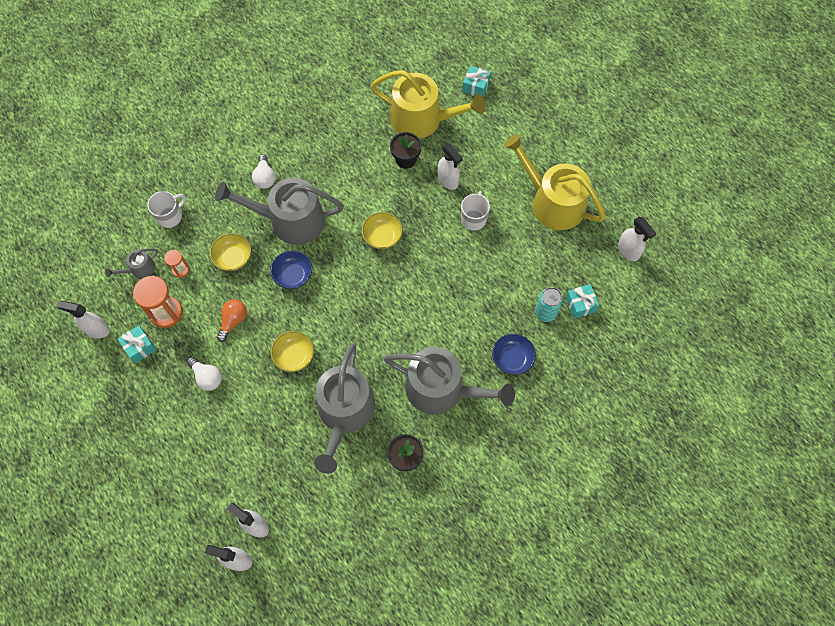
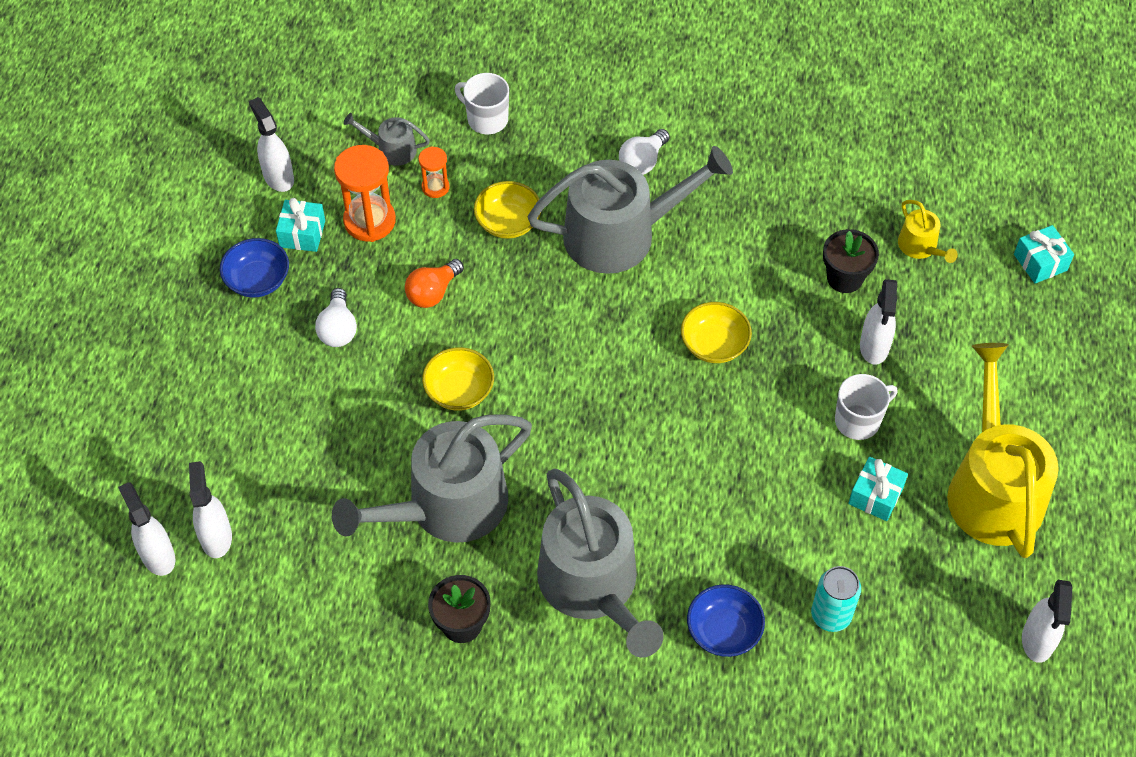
camera: 45 degrees right, 10 degrees down
(170, 216) = (486, 119): white mug -> white mug turned 150 degrees counterclockwise
(233, 321) = (433, 292): orange light bulb -> orange light bulb turned 150 degrees clockwise
(290, 220) = (620, 234): grey watering can -> grey watering can turned 120 degrees clockwise
(293, 275) = (556, 299): blue bowl -> blue bowl (258, 280)
(422, 119) = (920, 247): yellow watering can -> yellow watering can, size x0.44
(580, 304) = (891, 647): turquoise gift -> turquoise gift (875, 496)

